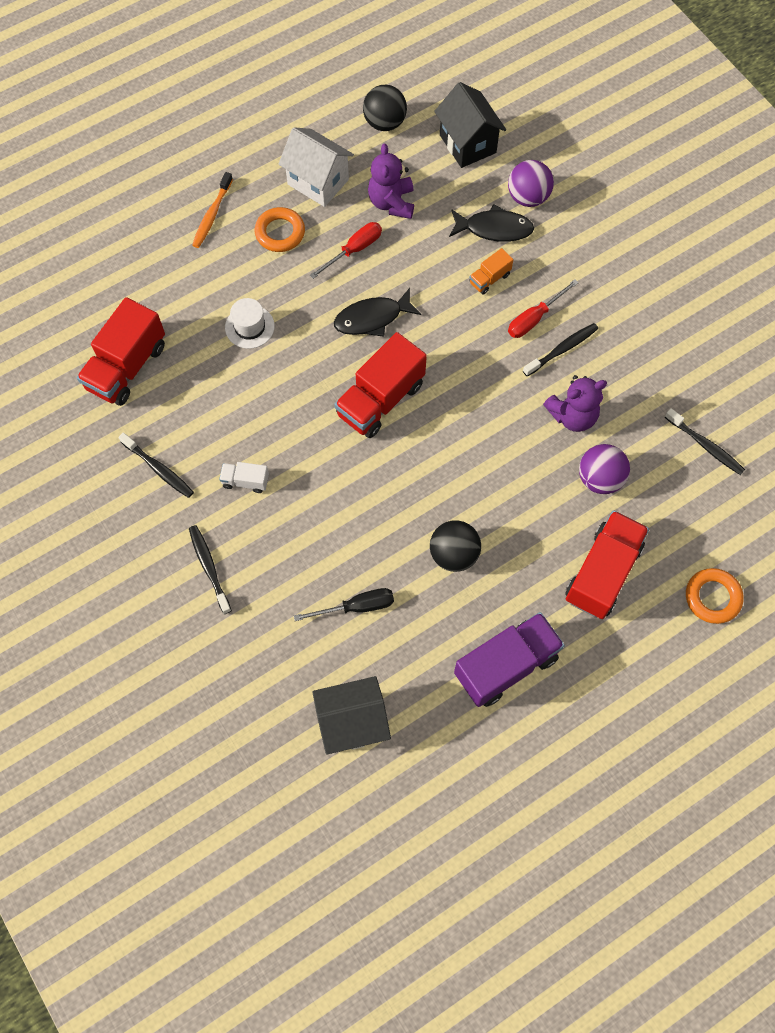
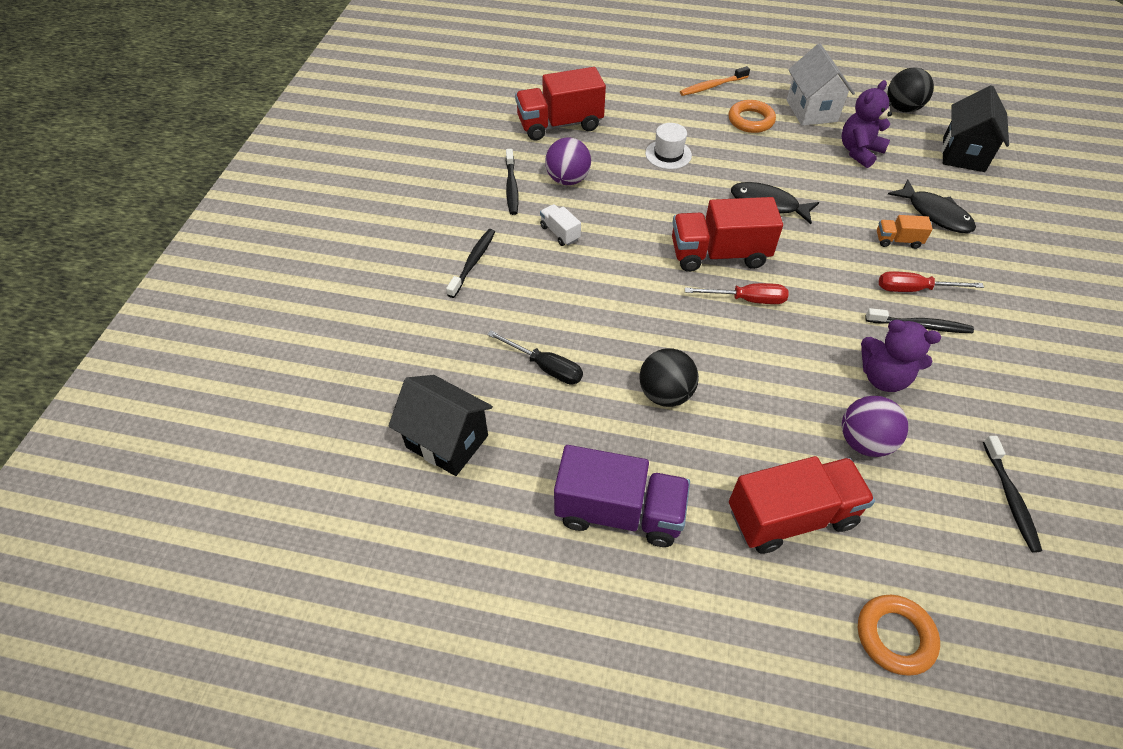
camera: 45 degrees right, 15 degrees down
(354, 250) = (798, 160): red screwdriver -> red screwdriver (747, 299)
(528, 197) = (988, 213): purple ball -> purple ball (567, 180)

